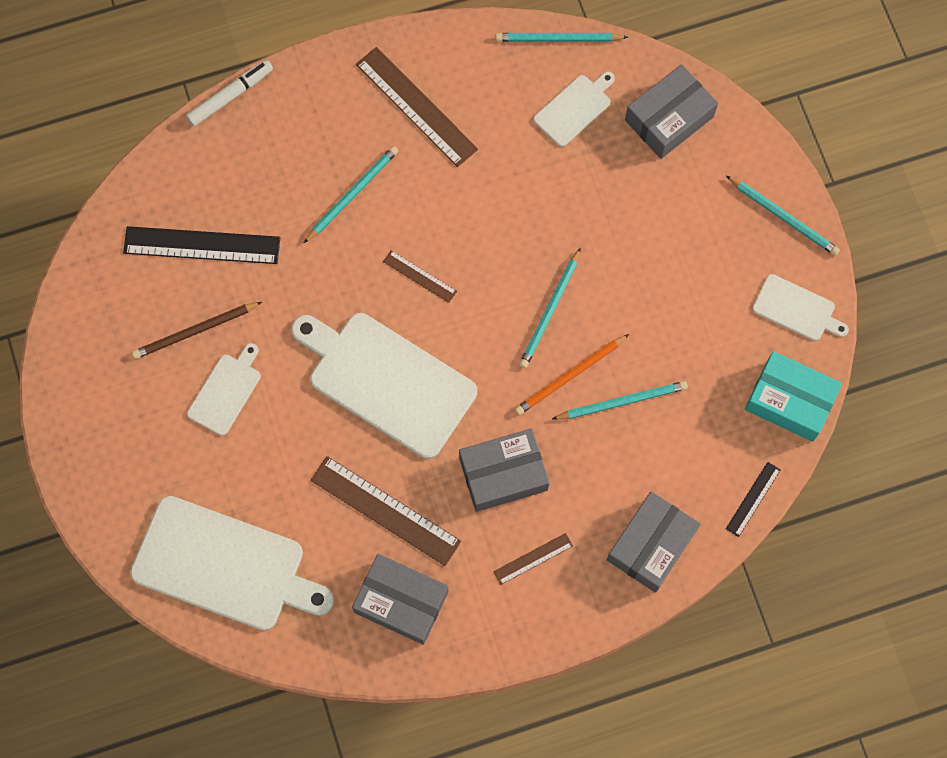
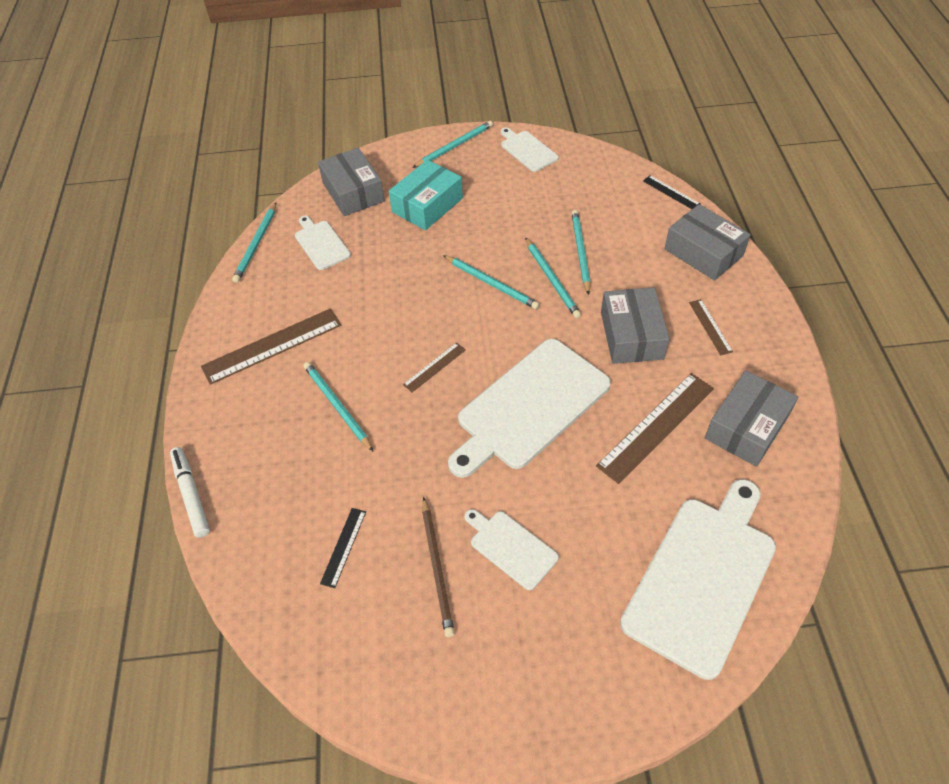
camera: 75 degrees left, 20 degrees down
(202, 245) = (343, 547): black ruler -> black ruler, size x0.51
(570, 376) = (552, 280): orange pencil -> turquoise pencil
(790, 401) = (597, 163): turquoise box -> turquoise box (427, 205)
(796, 309) = (527, 150): white cutting board -> white cutting board turned 75 degrees counterclockwise

